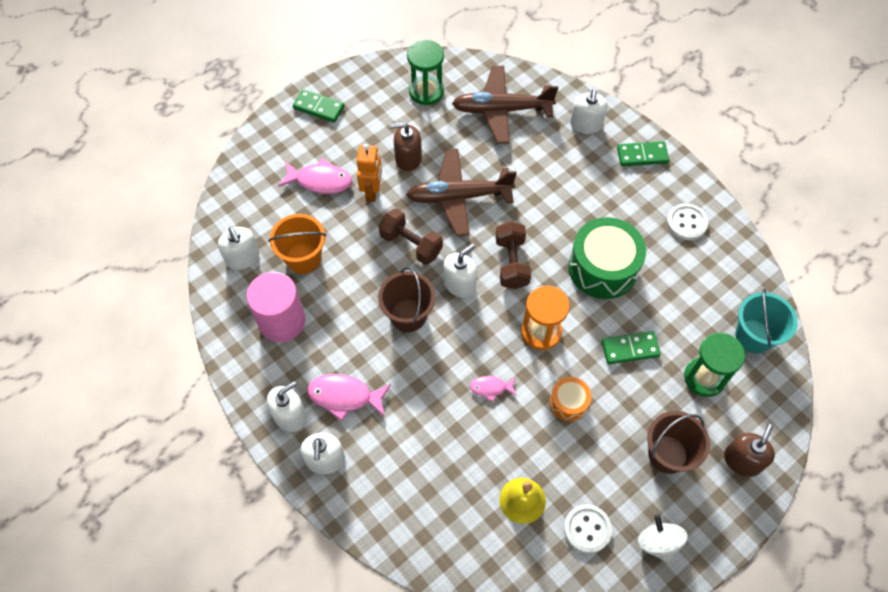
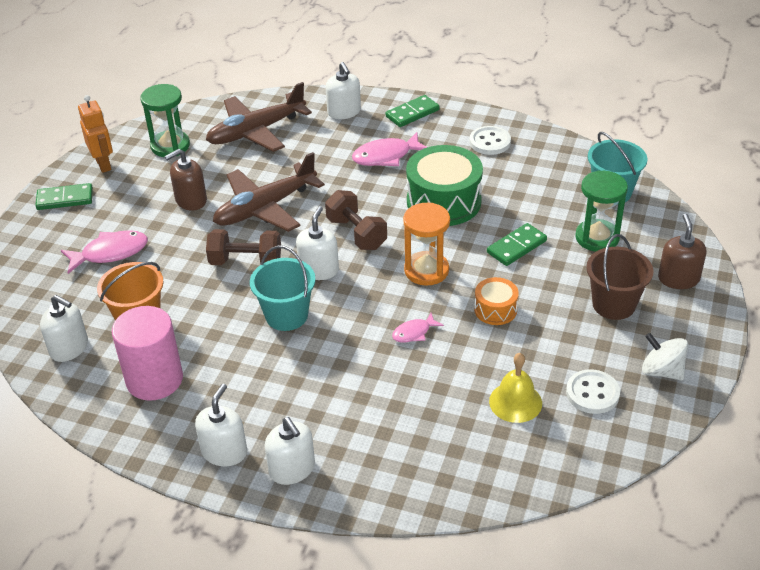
camera: 30 degrees left, 20 degrees down
(344, 396) = (271, 408): pink fish -> pink fish (386, 156)
(372, 191) = (173, 239): orange robot -> orange robot (103, 164)
(408, 315) = (286, 315): brown bucket -> turquoise bucket

